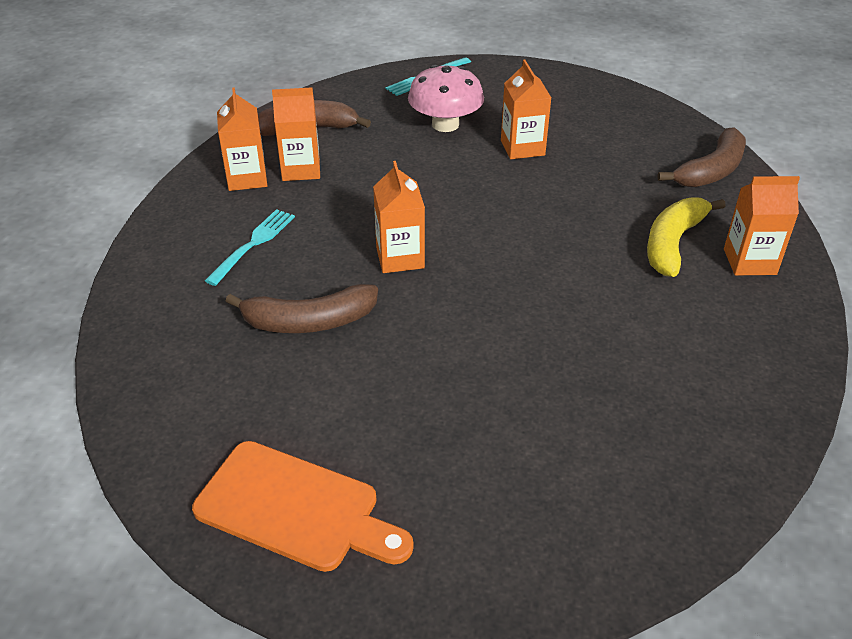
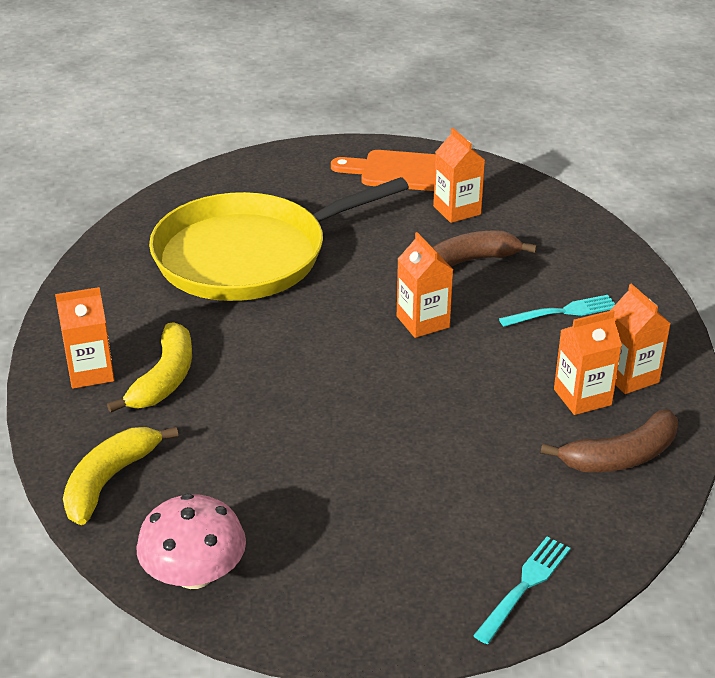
camera: 165 degrees right, 5 degrees down
(253, 244) = (562, 312): turquoise fork -> turquoise fork turned 120 degrees counterclockwise
(445, 124) = (454, 495): pink mushroom -> pink mushroom (194, 574)
(522, 148) = (344, 474): orange carton -> orange carton (457, 210)
(574, 382) = (249, 256): none -> yellow pan
(711, 171) = (109, 480): brown banana -> yellow banana

